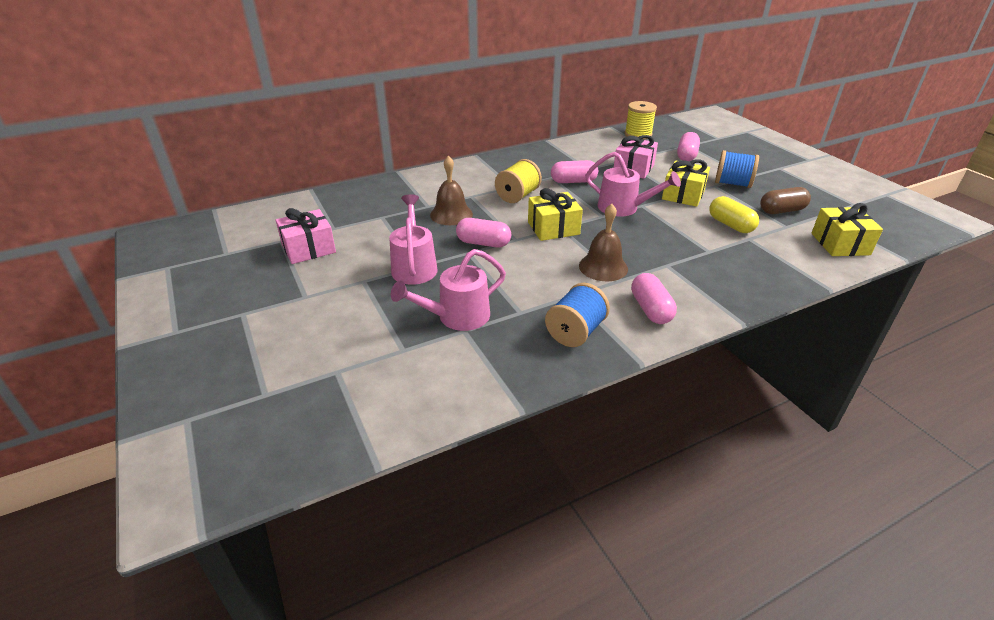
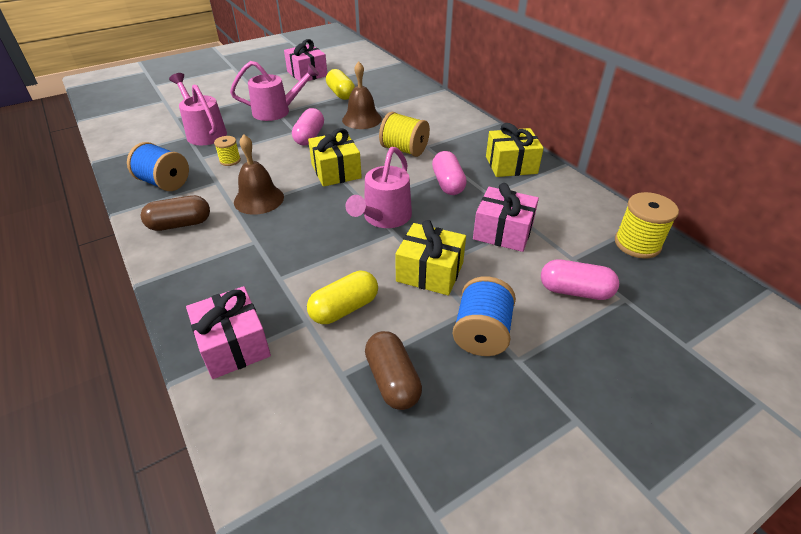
camera: 85 degrees right, 5 degrees up
(382, 225) = (341, 94): none -> yellow capsule
(529, 290) = (230, 160): none -> yellow spool
(650, 309) = (180, 224): pink capsule -> brown capsule
(784, 265) = (234, 345): none -> pink gift
(840, 244) = (282, 435): yellow gift -> yellow gift (511, 165)

